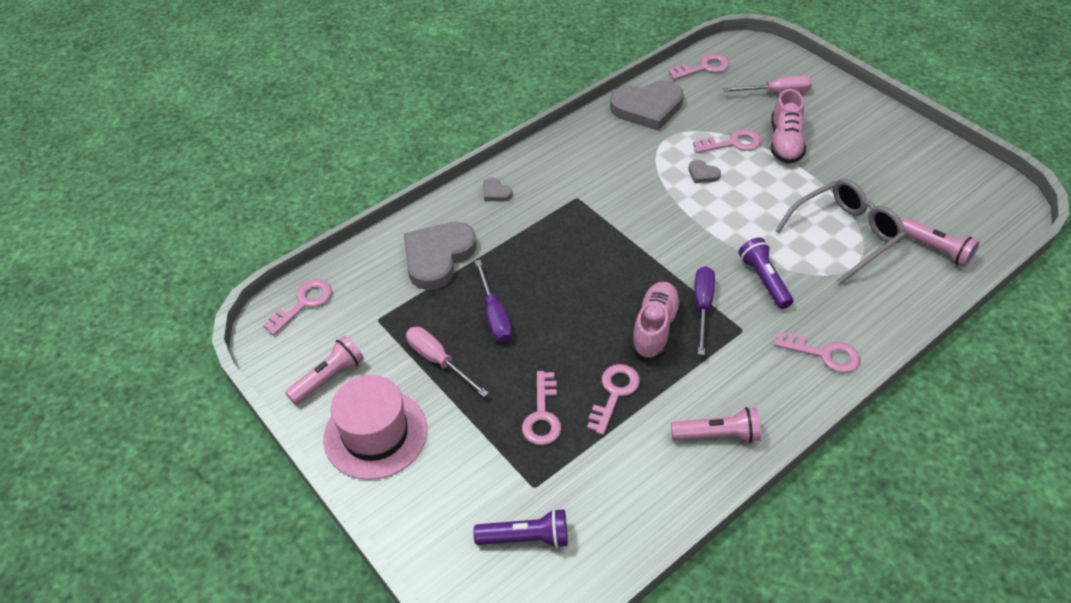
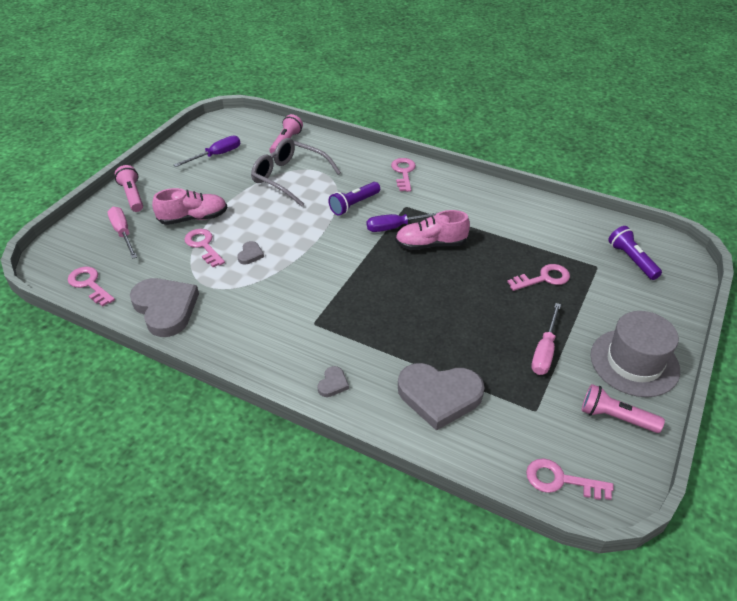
camera: 115 degrees left, 5 degrees down
(375, 434) = (634, 362): pink hat -> grey hat
(494, 315) = (477, 333): purple screwdriver -> purple screwdriver (216, 155)
(614, 394) = (499, 250): pink key -> none
(718, 435) = (495, 201): pink flashlight -> pink flashlight (132, 196)

